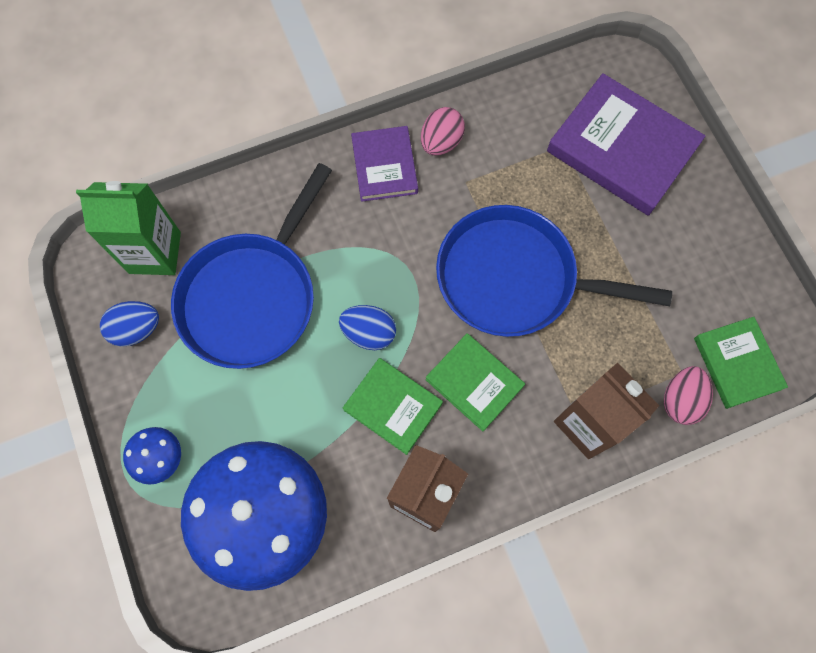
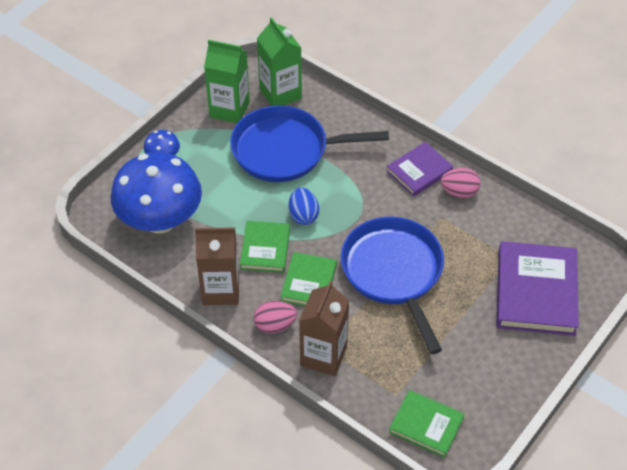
camera: 60 degrees right, 20 degrees down
(136, 329) = (229, 109): blue egg -> green carton
(680, 400) = (376, 402): pink egg -> pink egg (275, 325)
(737, 363) = (426, 425): green book -> green book turned 75 degrees clockwise

